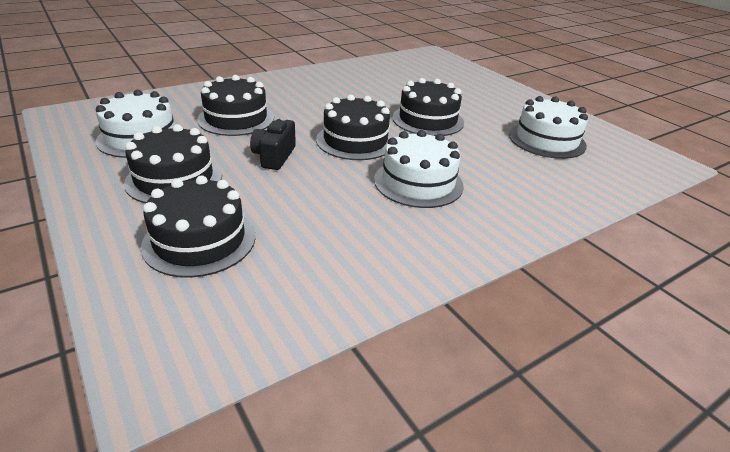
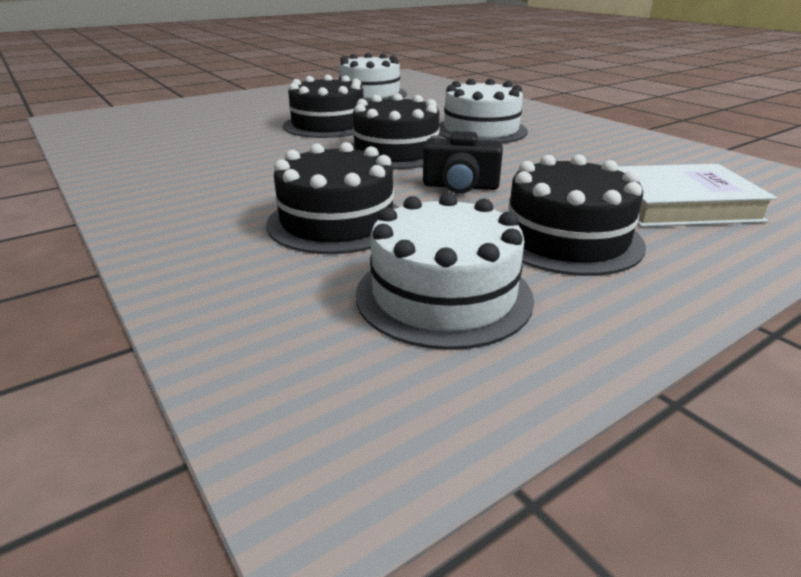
camera: 90 degrees left, 5 degrees down
(199, 240) = (678, 204): black cake -> white book

